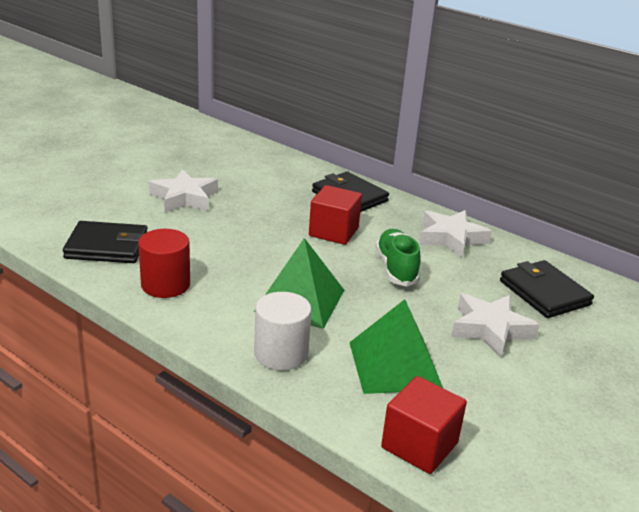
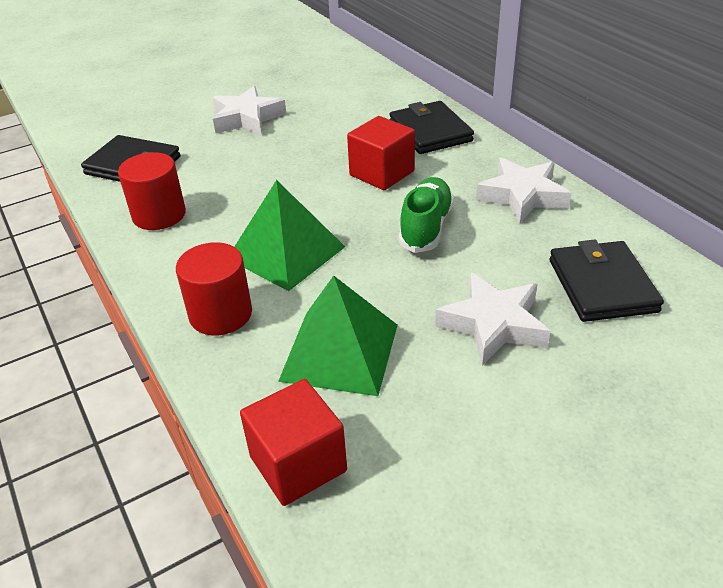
camera: 25 degrees right, 10 degrees up
(281, 353) = (220, 314): white cylinder -> red cylinder

